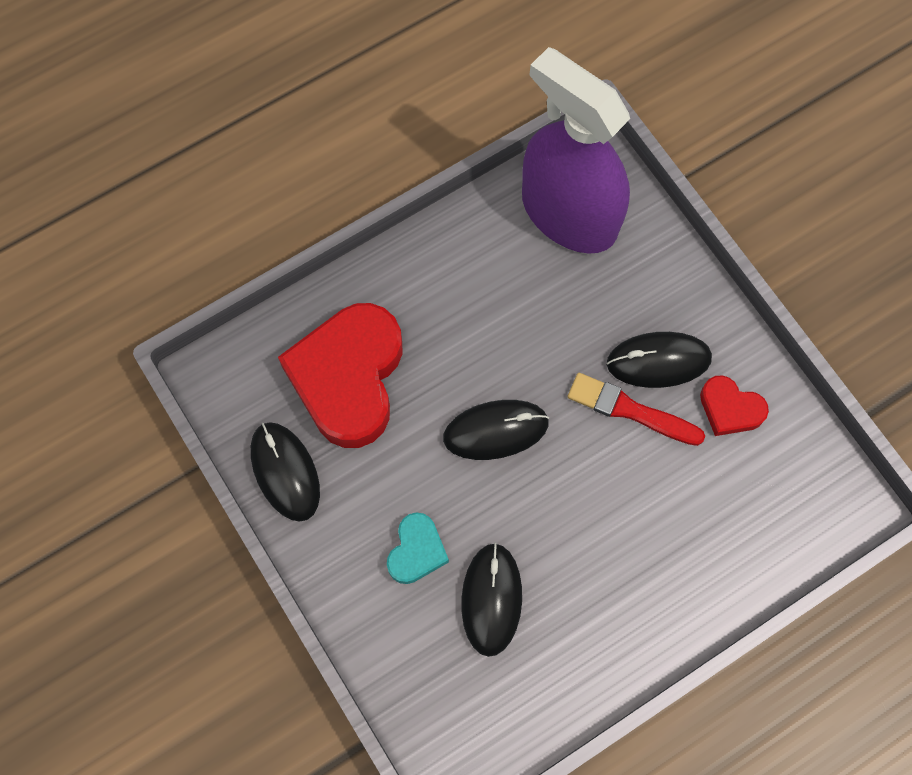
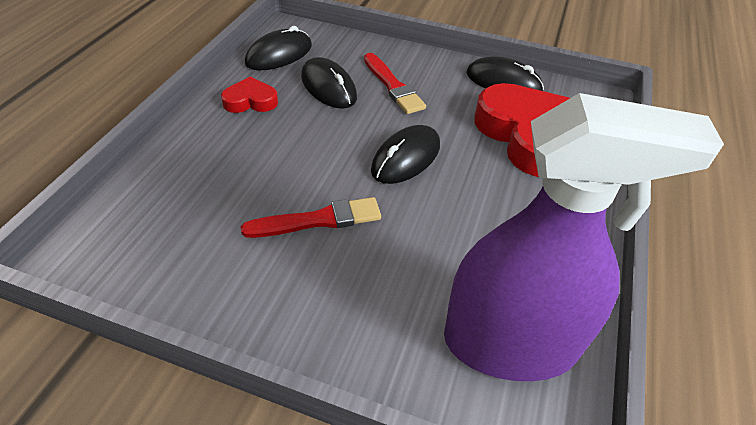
camera: 140 degrees right, 25 degrees down
(416, 551) = (393, 86): turquoise heart -> red brush
(658, 361) = (321, 267): black mouse -> black mouse (279, 55)
(730, 409) = (230, 267): red heart -> red heart (250, 101)

